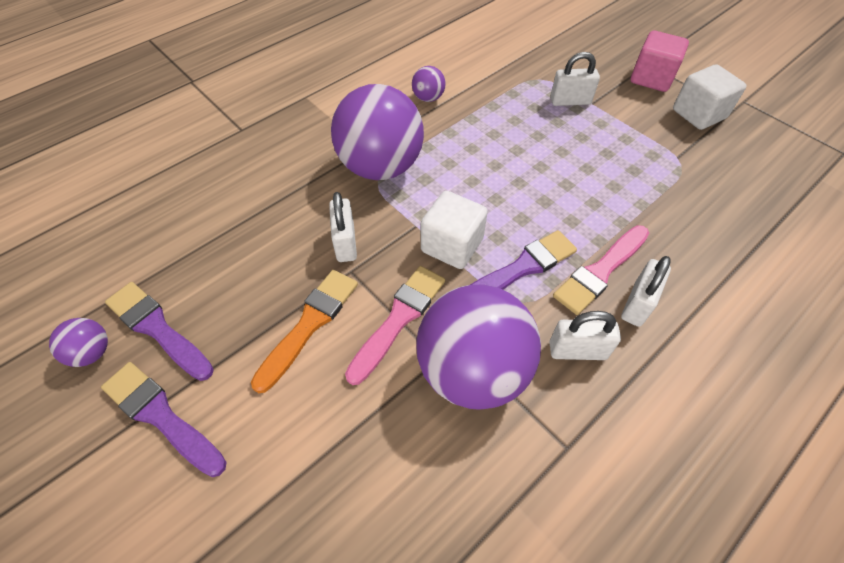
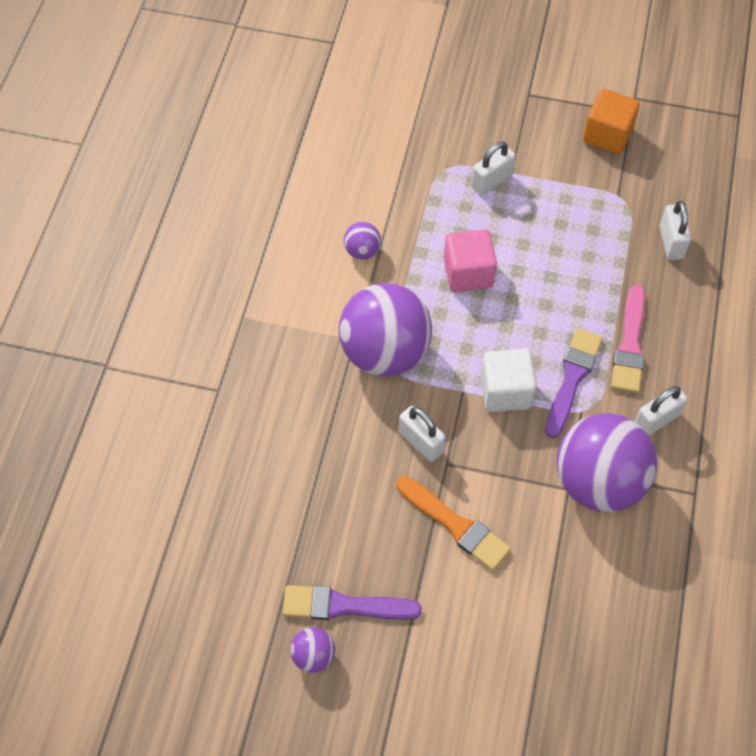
camera: 35 degrees left, 5 degrees up
(161, 416) = (415, 658): purple brush -> none
(309, 324) = (455, 525): orange brush -> orange brush turned 135 degrees clockwise
(399, 319) = (516, 478): pink brush -> none
(637, 304) = (672, 357): white padlock -> white padlock (671, 242)
(651, 78) = (543, 112): pink cube -> pink cube (468, 273)
(698, 114) = (607, 135): white cube -> orange cube

